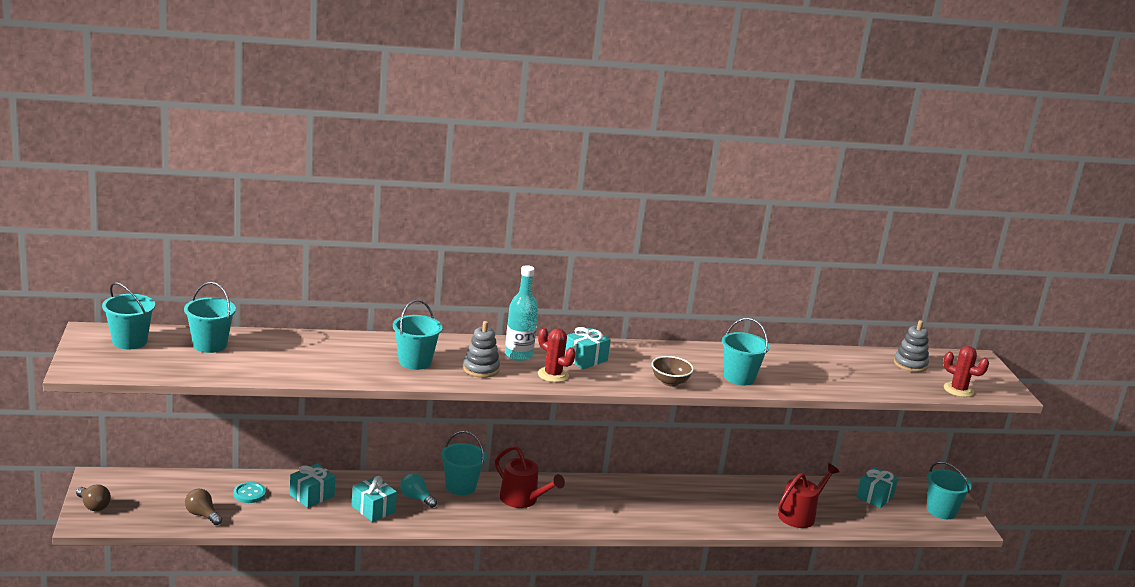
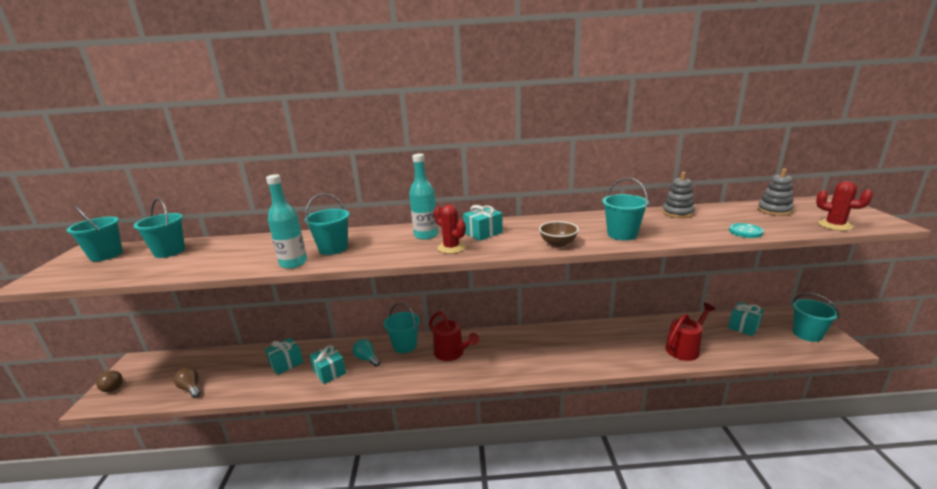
camera: 10 degrees right, 0 degrees up
(249, 494) = (239, 366): turquoise button -> turquoise button (745, 232)
(379, 376) = (293, 263): none -> turquoise bottle
(481, 369) = (388, 249): grey stacking toy -> grey stacking toy (677, 213)

